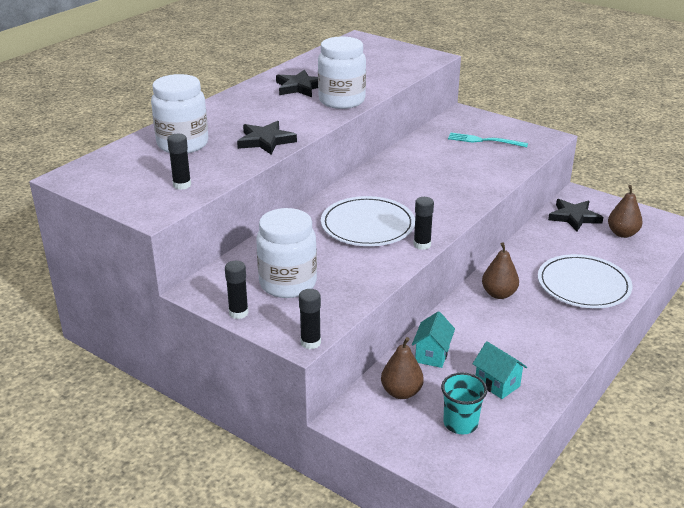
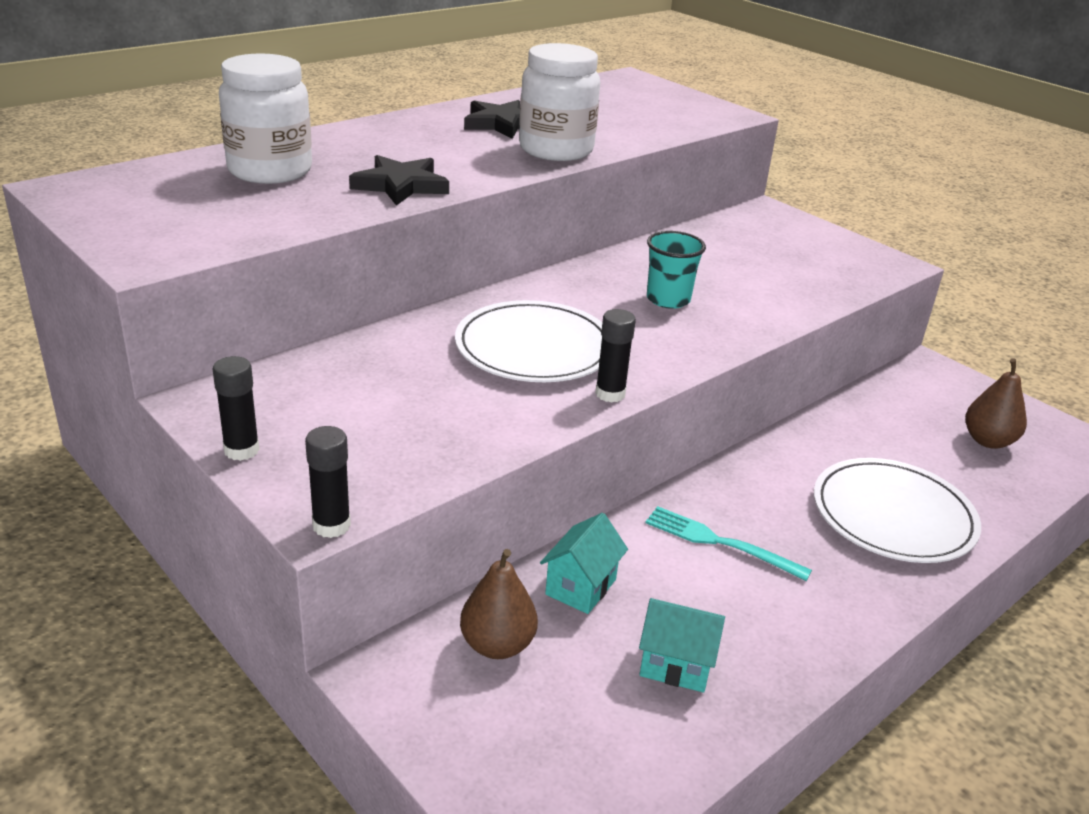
camera: 10 degrees right, 0 degrees up
(182, 185) = (224, 226): black glue stick -> none
(288, 283) = (352, 417): white jar -> none
(460, 423) = (578, 728): turquoise cup -> turquoise cup (668, 299)
(484, 141) = (784, 253): turquoise fork -> turquoise fork (719, 542)
(497, 384) = (676, 665): turquoise house -> turquoise house turned 45 degrees counterclockwise
(498, 294) = (738, 503): brown pear -> none
(574, 217) = (910, 400): black star -> none

